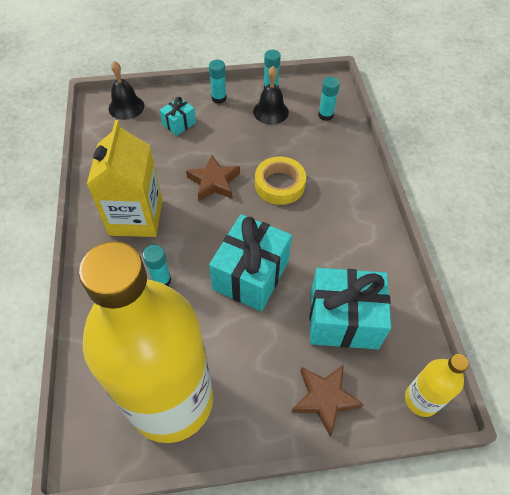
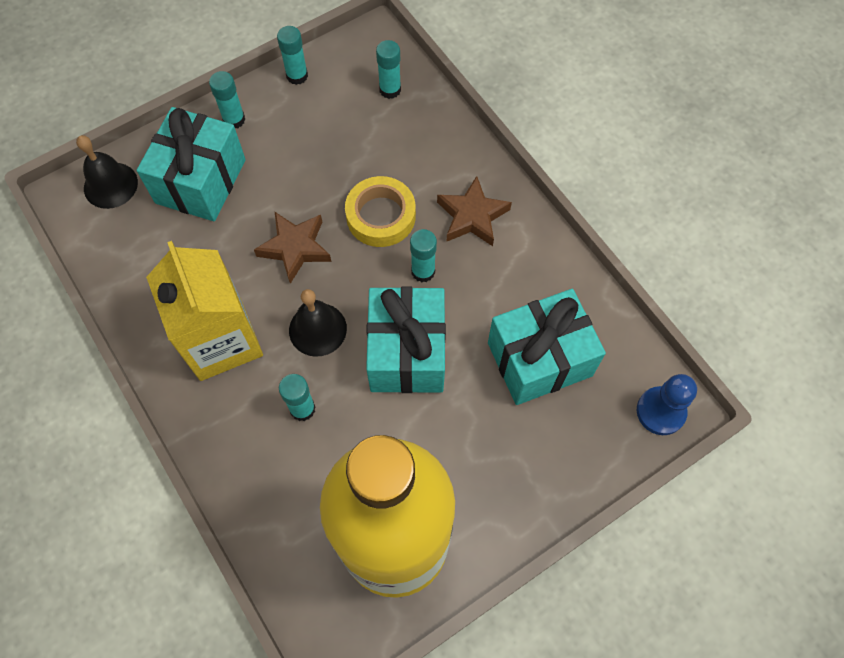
camera: 25 degrees left, 10 degrees up
(179, 124) = (200, 181): turquoise gift -> turquoise gift, size x2.01
(270, 111) = (315, 113): black bell -> black bell (317, 329)
(289, 228) = (423, 271): none -> turquoise glue stick
(324, 398) = (560, 459): brown star -> brown star (472, 216)
(421, 399) = (660, 411): yellow bottle -> blue pawn

